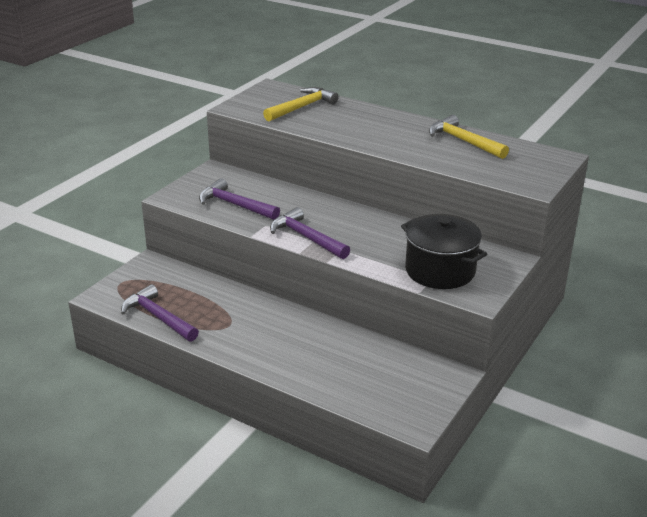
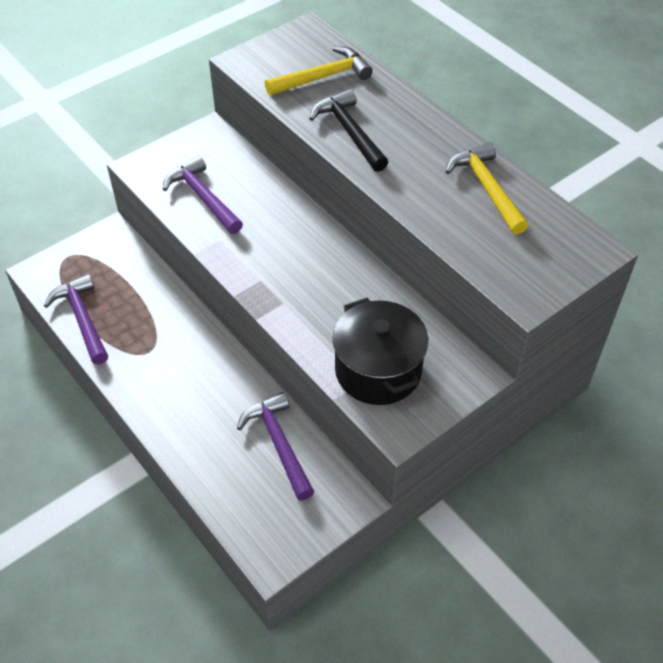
camera: 20 degrees right, 20 degrees up
(306, 237) = (254, 273): purple hammer -> purple hammer (279, 444)
(343, 130) = (349, 132): none -> black hammer

